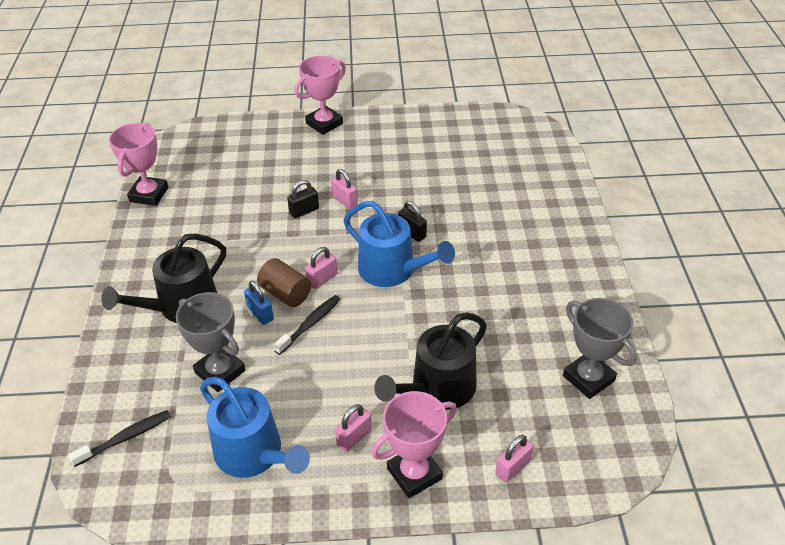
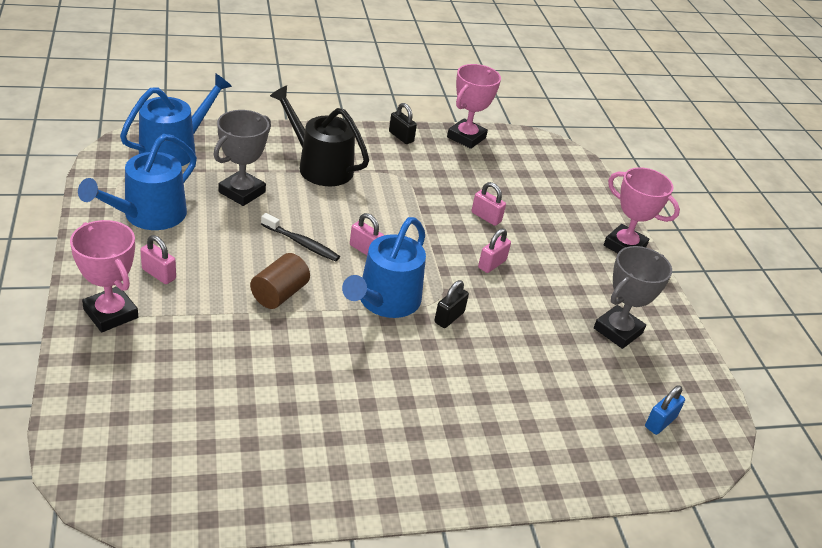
camera: 75 degrees right, 5 degrees down
(126, 438) = (174, 149): black toothbrush -> blue watering can
(149, 194) = (466, 137): pink trophy -> pink trophy turned 60 degrees counterclockwise
(260, 313) = (314, 212): blue padlock -> blue padlock (660, 422)
(285, 293) = (342, 226): brown cylinder -> brown cylinder (279, 294)
(304, 211) = (466, 235): black padlock -> black padlock (401, 137)
(438, 388) = (214, 333): black watering can -> none
(512, 467) = (106, 386): pink padlock -> pink padlock (486, 217)
(588, 378) = (223, 465): grey trophy -> grey trophy (618, 331)

